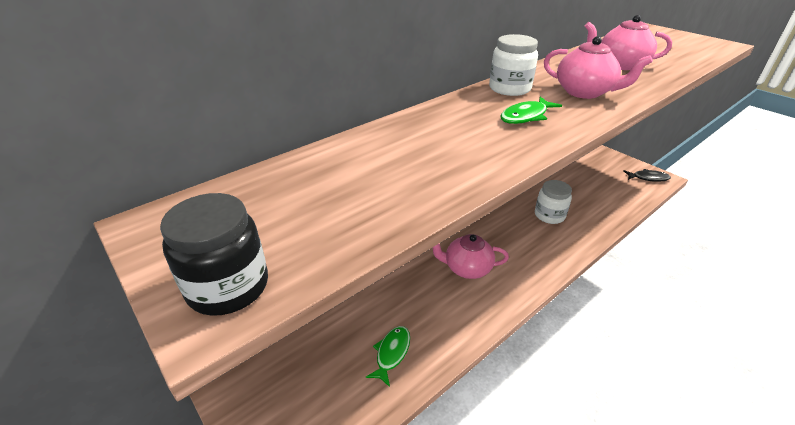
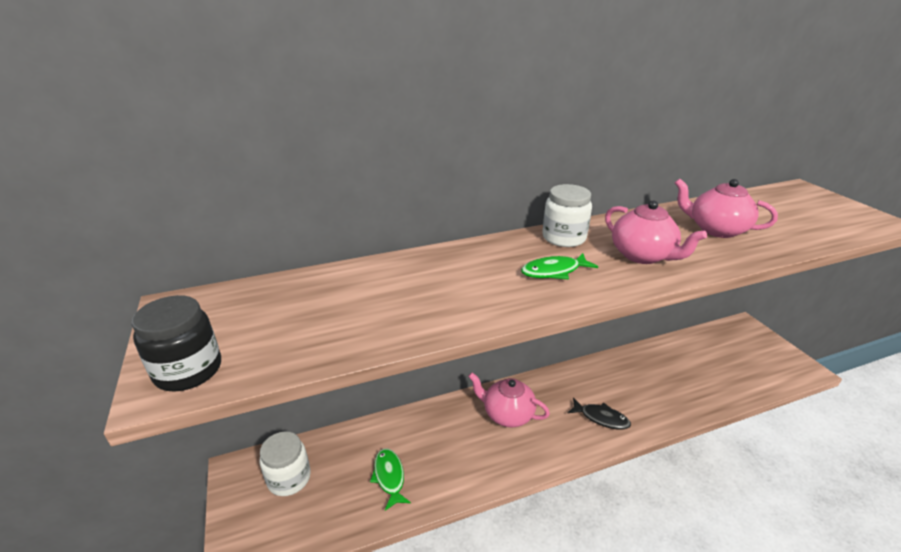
camera: 20 degrees right, 5 degrees down
(391, 353) = (389, 477): green fish -> green fish turned 60 degrees counterclockwise
(549, 215) = (631, 380): white jar -> white jar (289, 478)
(648, 178) = (784, 365): black fish -> black fish (601, 418)

